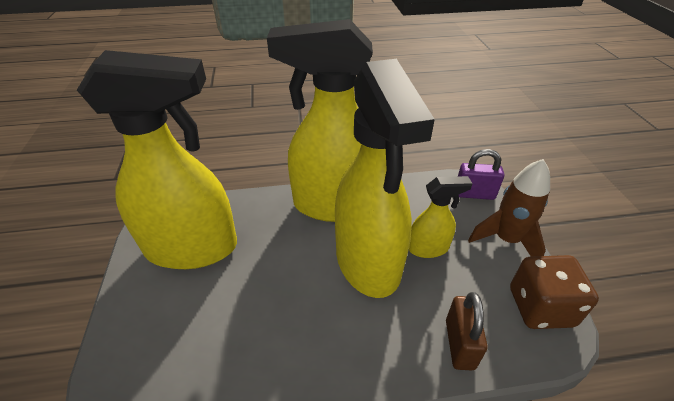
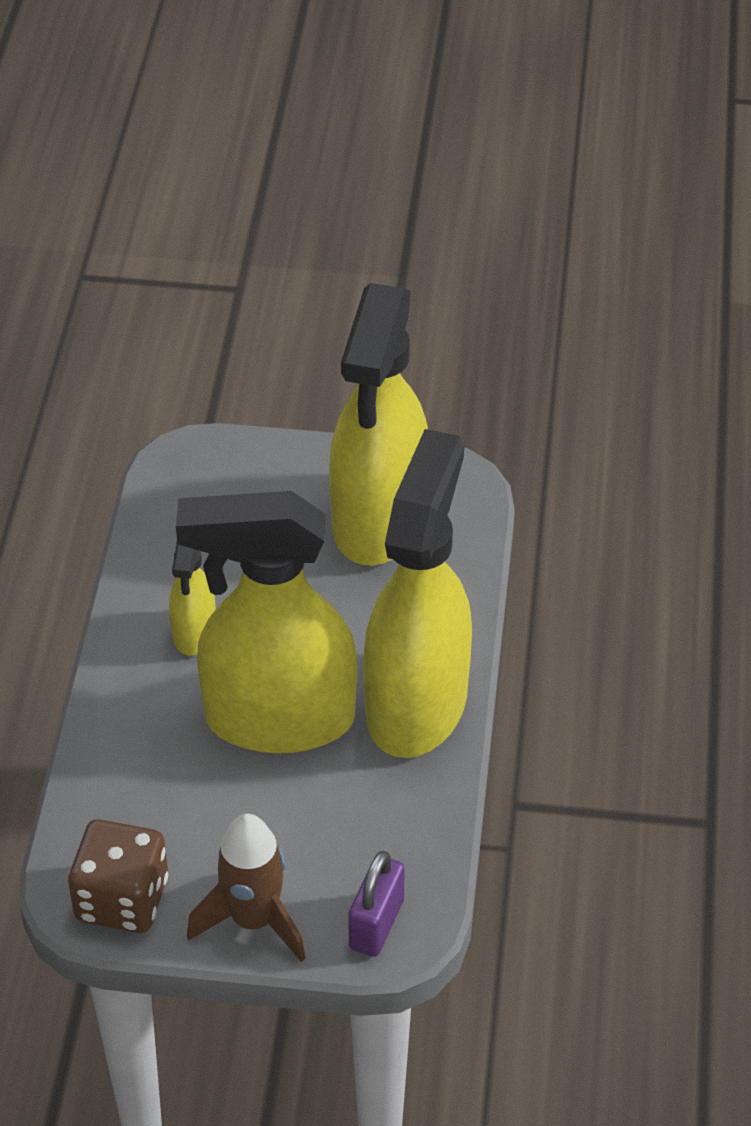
camera: 105 degrees right, 5 degrees up
(428, 248) = (276, 804): yellow spray bottle -> yellow spray bottle (194, 633)
(459, 344) = (111, 780): brown padlock -> none

